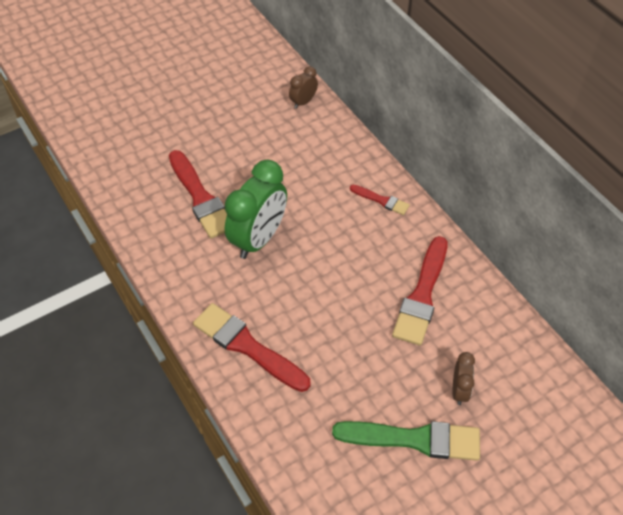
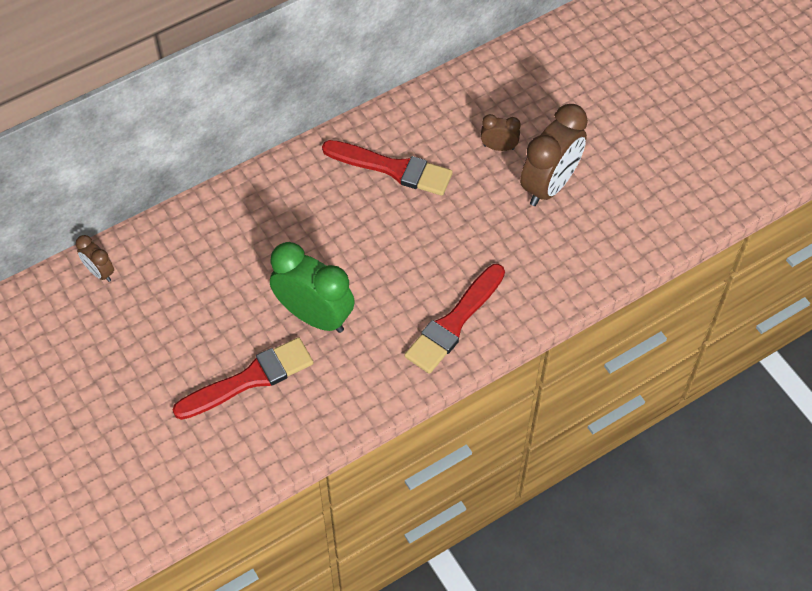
camera: 90 degrees left, 5 degrees up
(381, 200) = (266, 197): red brush -> none
(414, 439) = (549, 185): green brush -> brown clock

